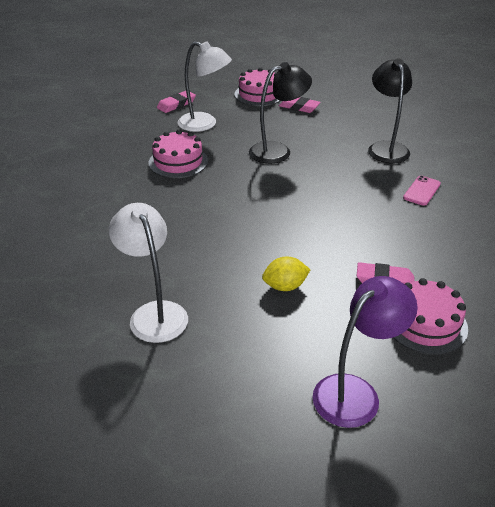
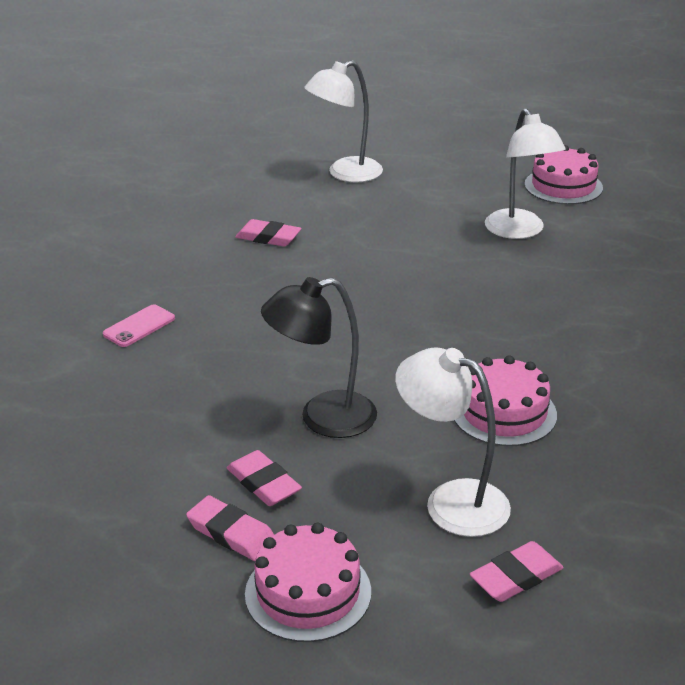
camera: 170 degrees left, 5 degrees down
(285, 286) = (378, 241): yellow lemon -> none
(294, 123) = (263, 483): none -> pink eraser
(355, 392) = (345, 174): purple lamp -> white lamp
(386, 148) = (129, 405): black lamp -> none
(425, 323) = (254, 205): pink cake -> pink cake (563, 186)

